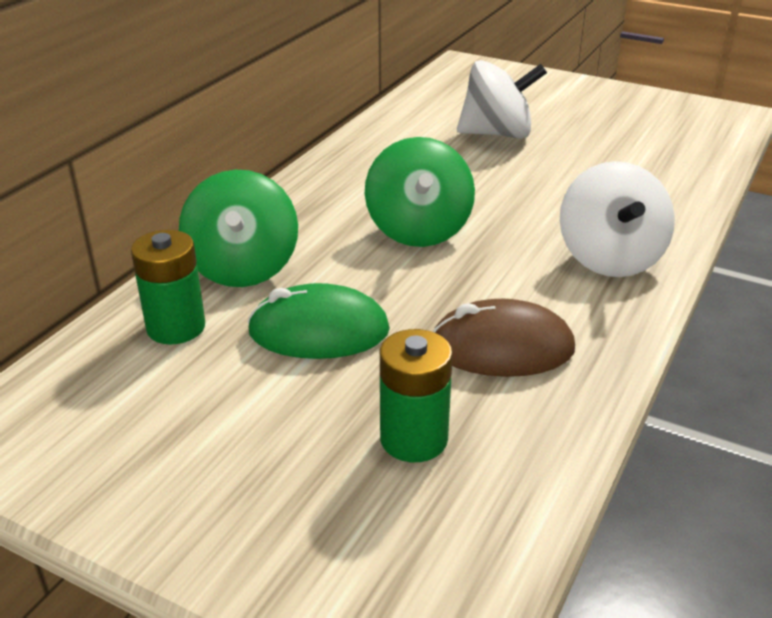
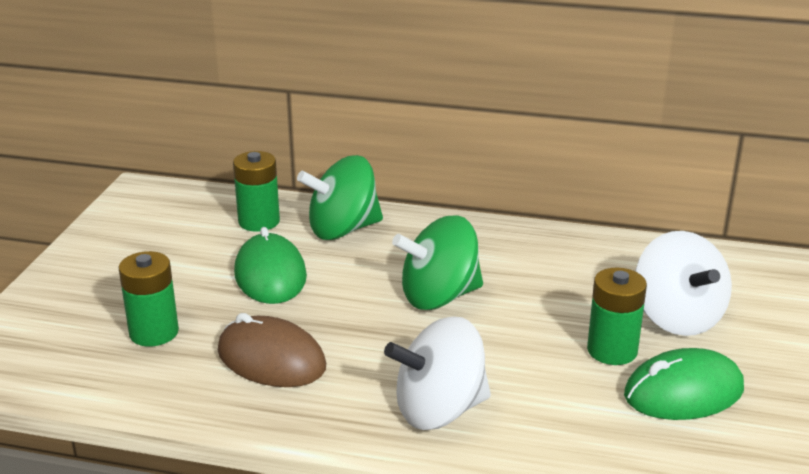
camera: 75 degrees right, 5 degrees down
(501, 347) = (271, 359): brown mouse -> brown mouse turned 45 degrees counterclockwise
(536, 167) = (612, 350): none -> green battery
(599, 153) = (683, 392): none -> green mouse

